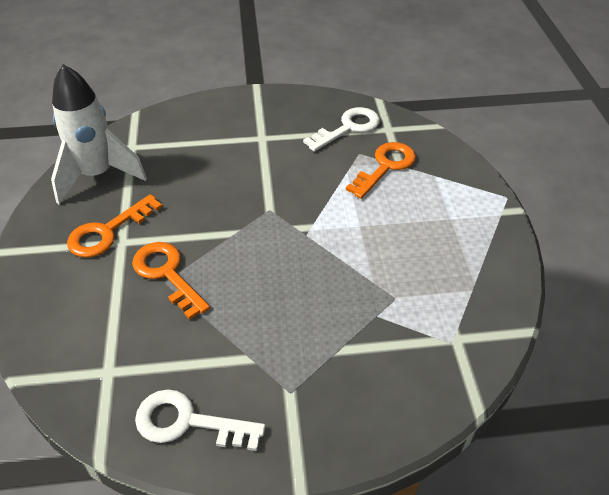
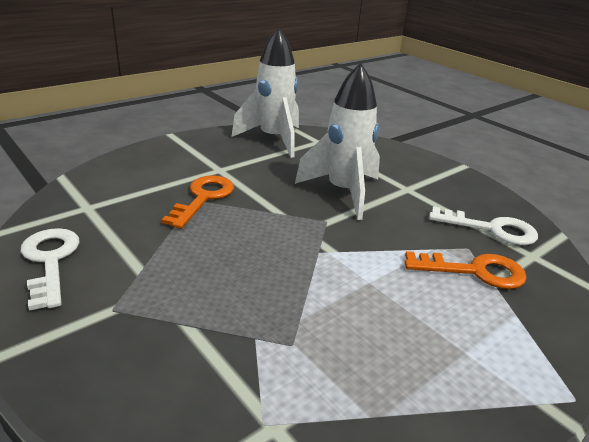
camera: 55 degrees right, 15 degrees down
(107, 232) = (223, 161): orange key -> none
(236, 177) = (343, 192): none -> white rocket

